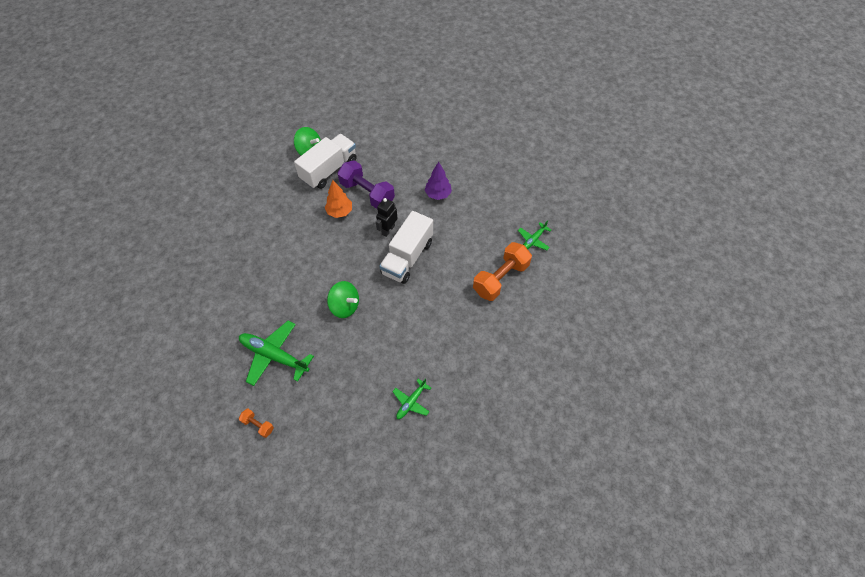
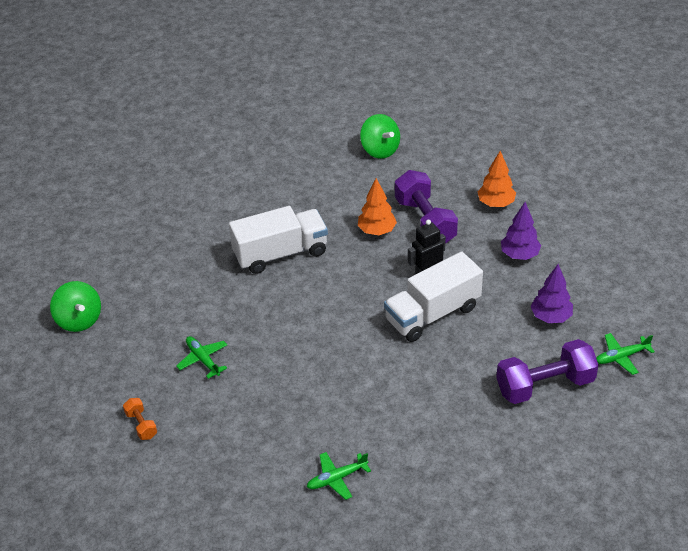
camera: 30 degrees right, 15 degrees down
(274, 356) = (203, 360): green plane -> green plane, size x0.55
(329, 170) = (392, 179): white truck -> white truck (280, 253)
(345, 306) = (319, 339): green spinning top -> green spinning top (79, 320)
(404, 164) = (496, 203): none -> orange tree
(479, 230) = (550, 317): none -> purple tree
(501, 279) = (545, 385): orange dumbbell -> purple dumbbell

